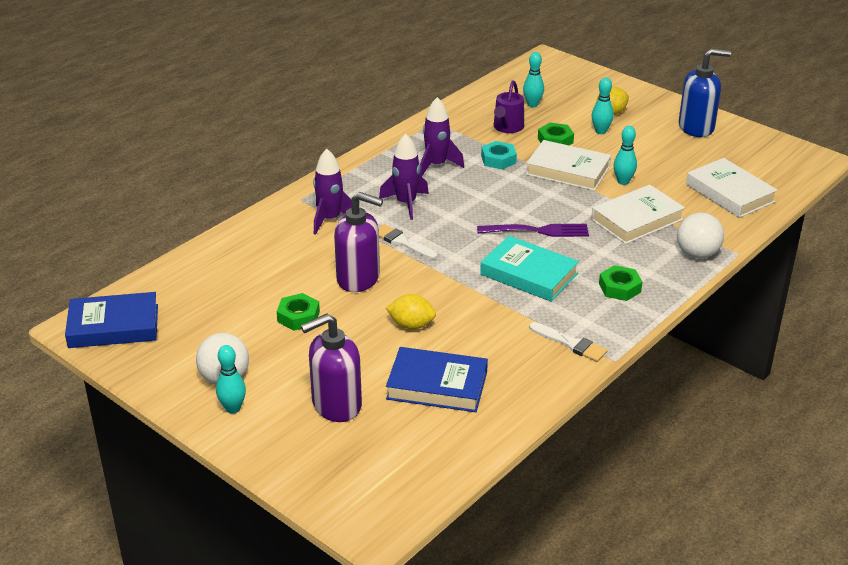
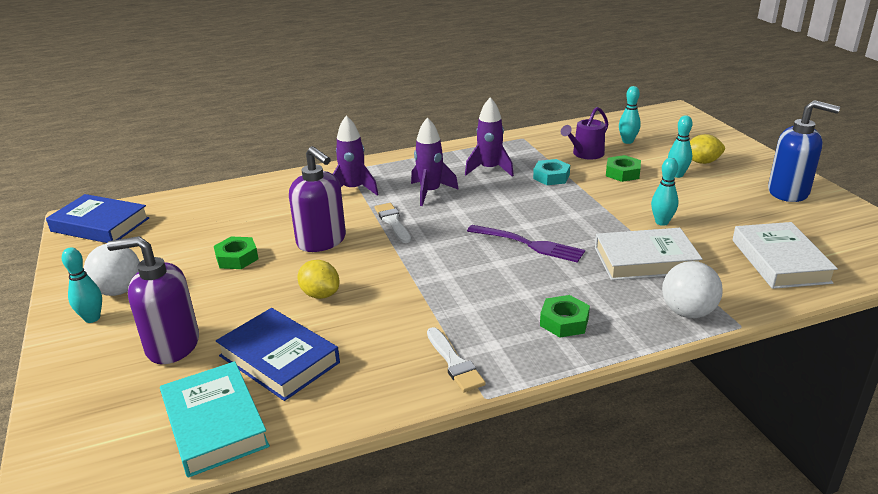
camera: 30 degrees right, 5 degrees down
(528, 274) = (480, 281): turquoise book -> turquoise book (214, 424)
(568, 170) = (611, 200): white book -> none

